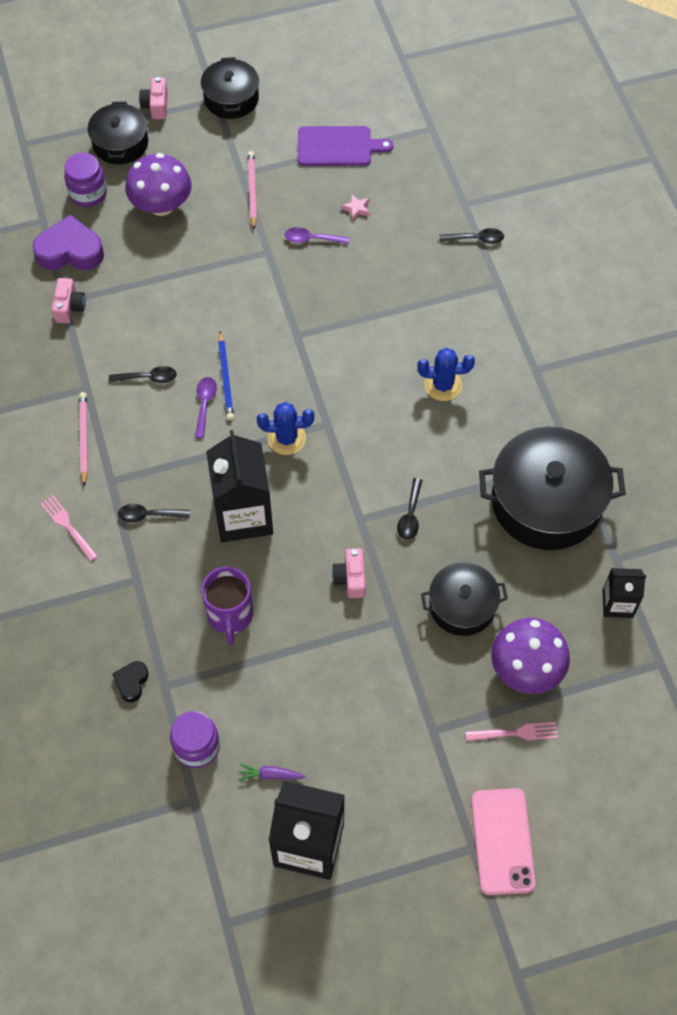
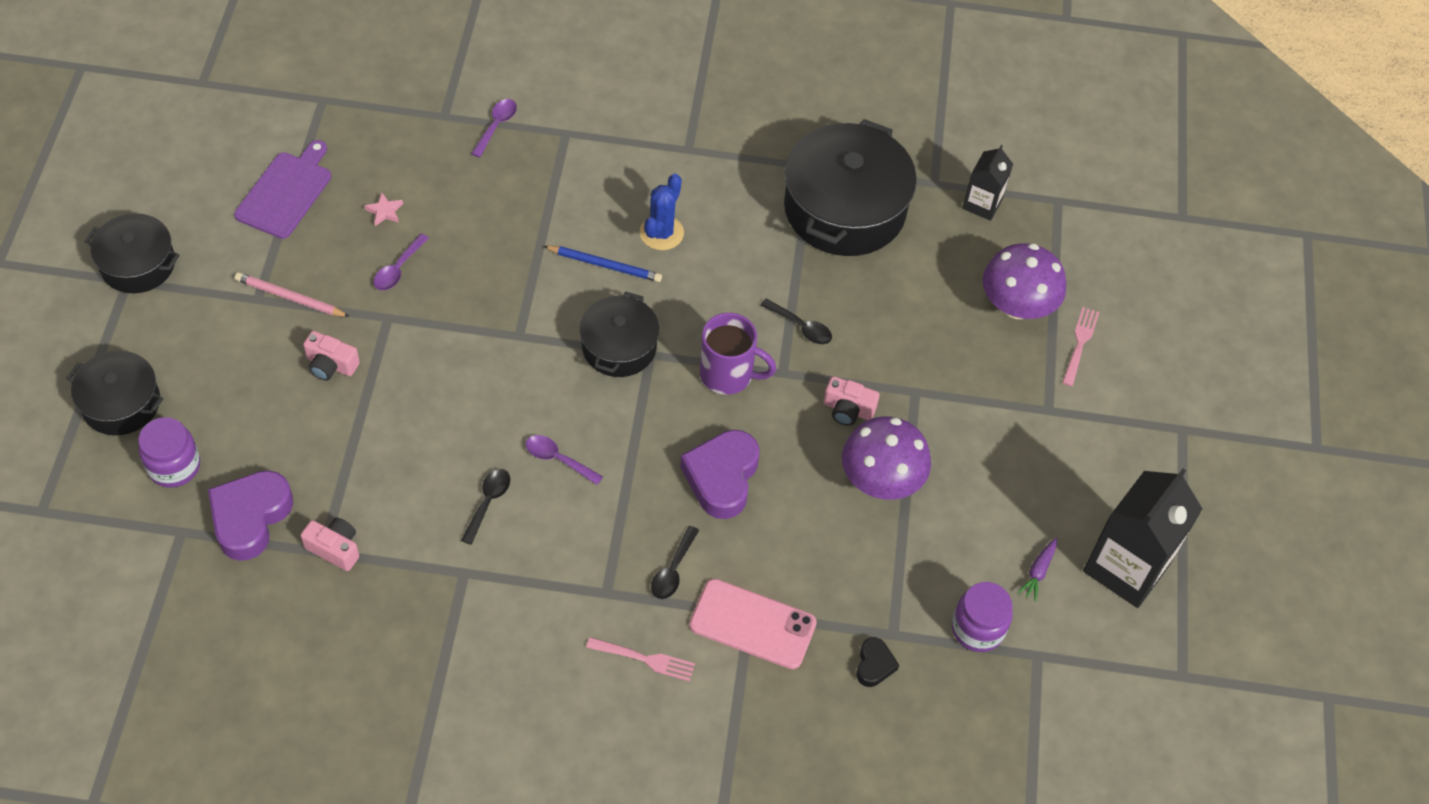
camera: 70 degrees left, 5 degrees down
(68, 526) = (644, 659): pink fork -> pink fork turned 150 degrees counterclockwise
(83, 438) = (533, 600): pink pencil -> none
(131, 682) = (874, 665): black heart -> black heart turned 120 degrees counterclockwise
(156, 105) = (90, 344): pink camera -> pink camera (331, 365)
(161, 205) = (248, 396): purple mushroom -> purple mushroom (881, 480)
(226, 378) = (535, 425): blue pencil -> blue pencil (604, 265)
(230, 615) = (838, 538): purple mug -> purple mug (728, 374)
(243, 515) = (722, 477): black carton -> purple heart
(286, 438) = (647, 398): blue cactus -> none
(462, 606) = (925, 327): black pot -> black pot (619, 347)
(476, 239) = (496, 126): black spoon -> purple spoon
(502, 841) = (1184, 402): pink phone -> pink phone (752, 624)

